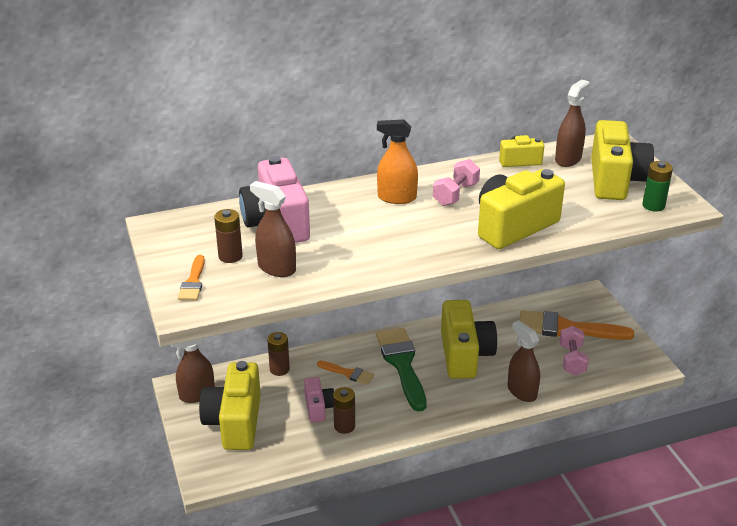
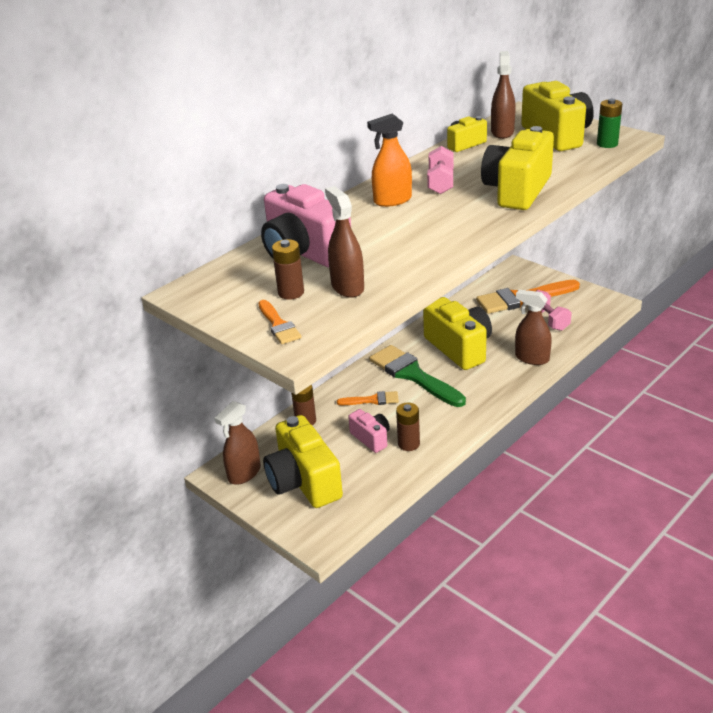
camera: 25 degrees left, 0 degrees up
(276, 268) = (347, 287): brown spray bottle -> brown spray bottle turned 60 degrees clockwise

